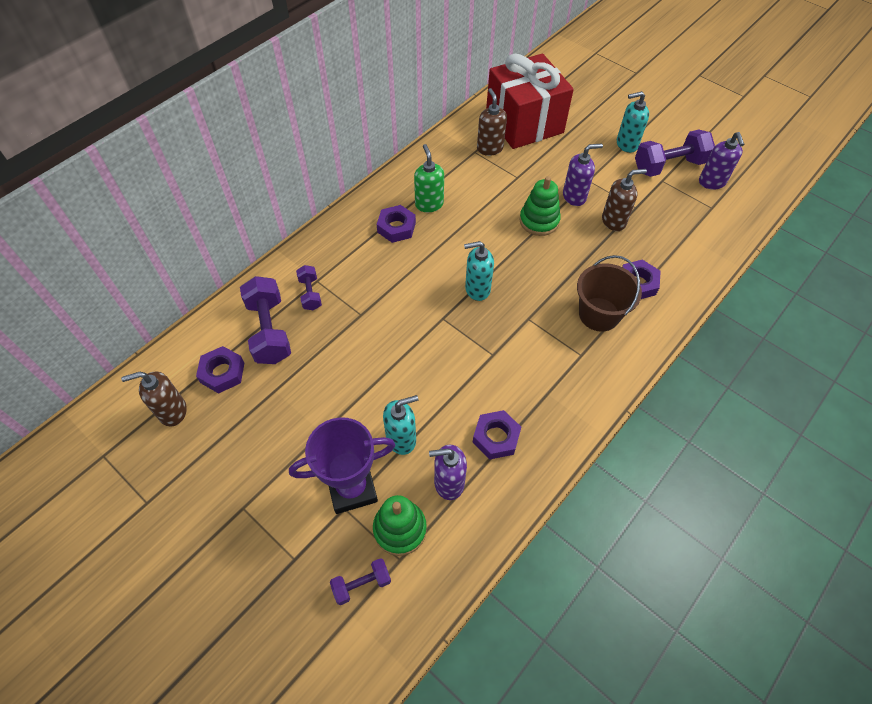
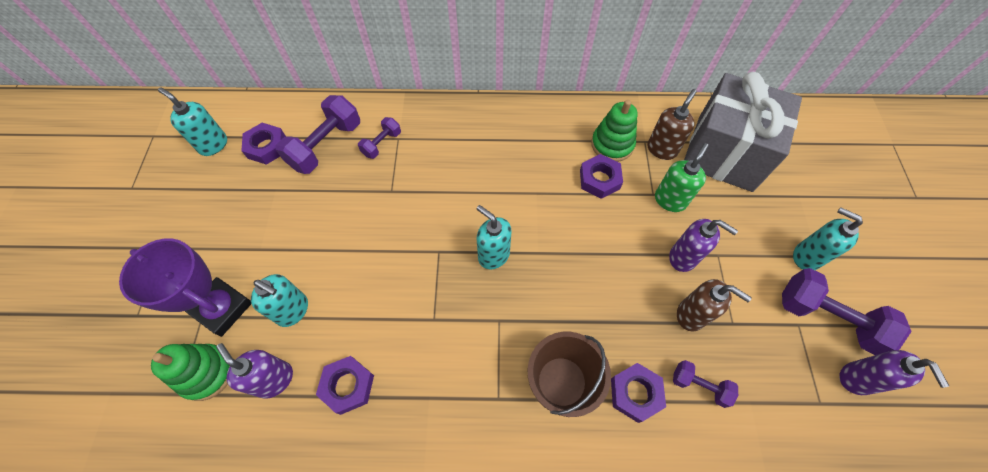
camera: 50 degrees right, 5 degrees up
(172, 411) = (213, 145): brown soap dispenser -> turquoise soap dispenser
(362, 584) = (140, 381): purple dumbbell -> purple dumbbell (699, 386)
(396, 227) = (501, 149): purple nut -> purple nut (599, 179)
(429, 204) = (549, 152): green soap dispenser -> green soap dispenser (670, 200)
(524, 123) = (724, 153): red gift -> grey gift
(539, 221) = (621, 248): green stacking toy -> green stacking toy (612, 144)
(712, 182) = (857, 379): purple soap dispenser -> purple soap dispenser turned 60 degrees counterclockwise

